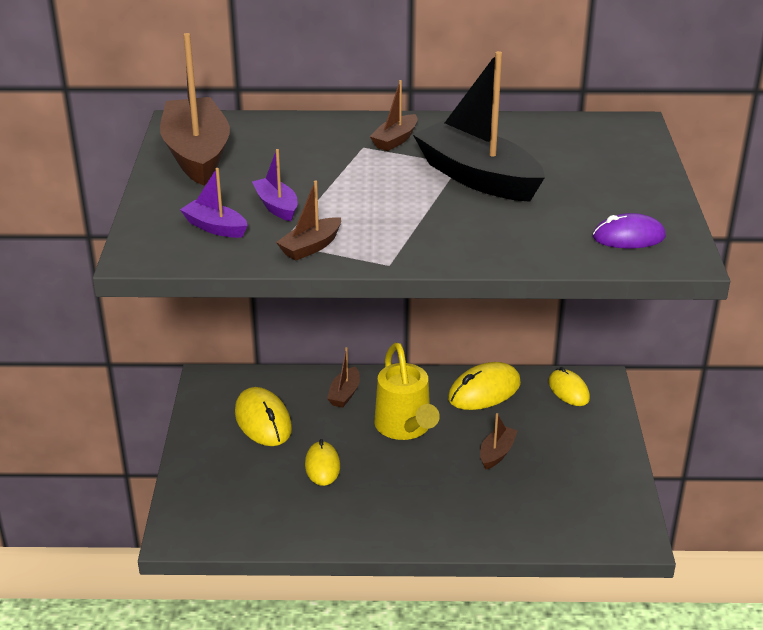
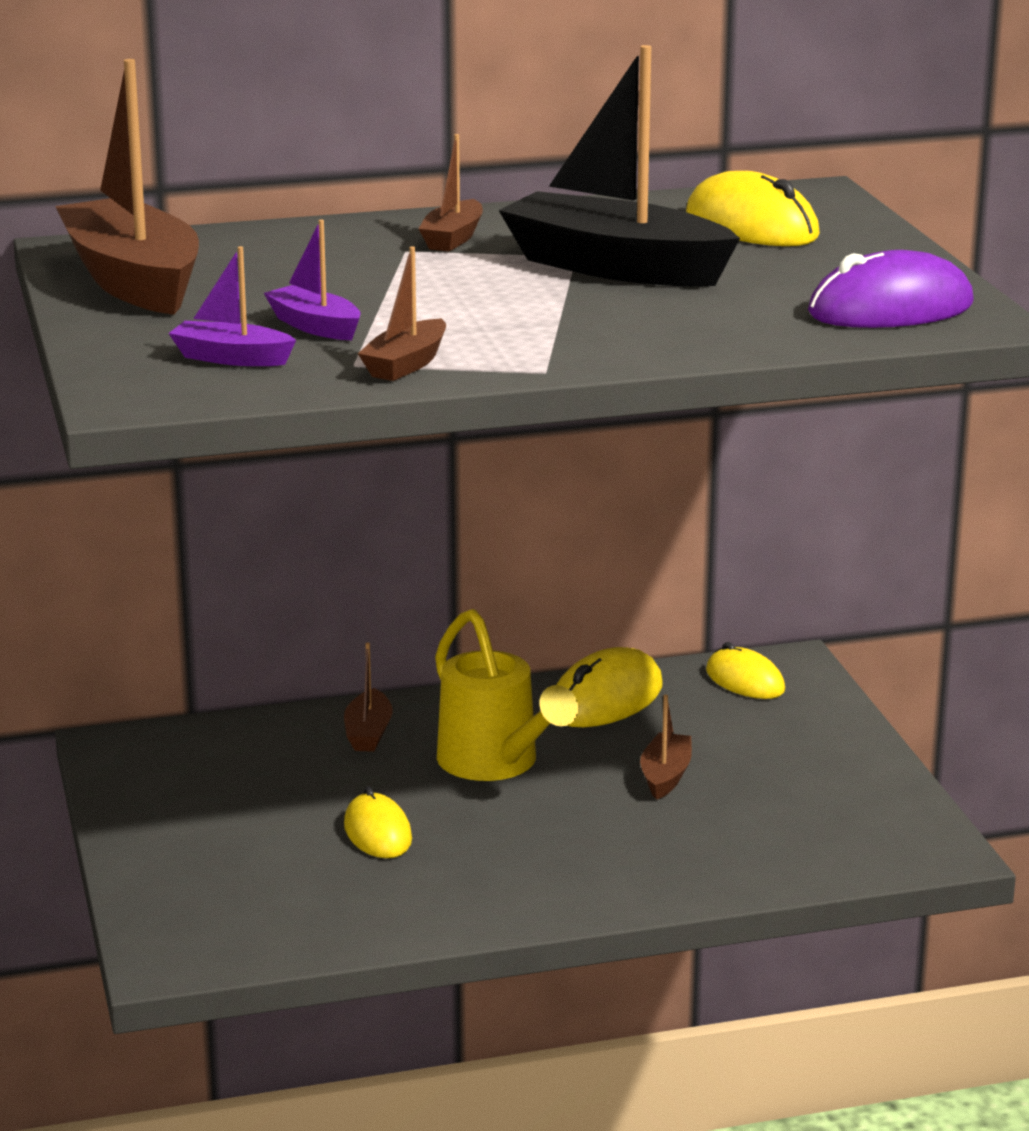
camera: 15 degrees left, 10 degrees down
(263, 421) = (242, 787): yellow mouse -> yellow mouse (751, 226)
(628, 237) = (890, 309): purple mouse -> purple mouse, size x1.51

